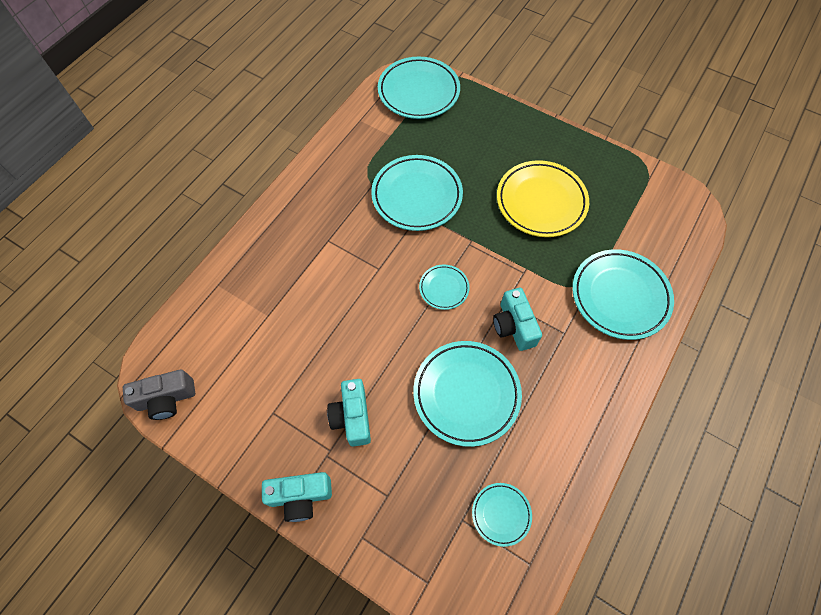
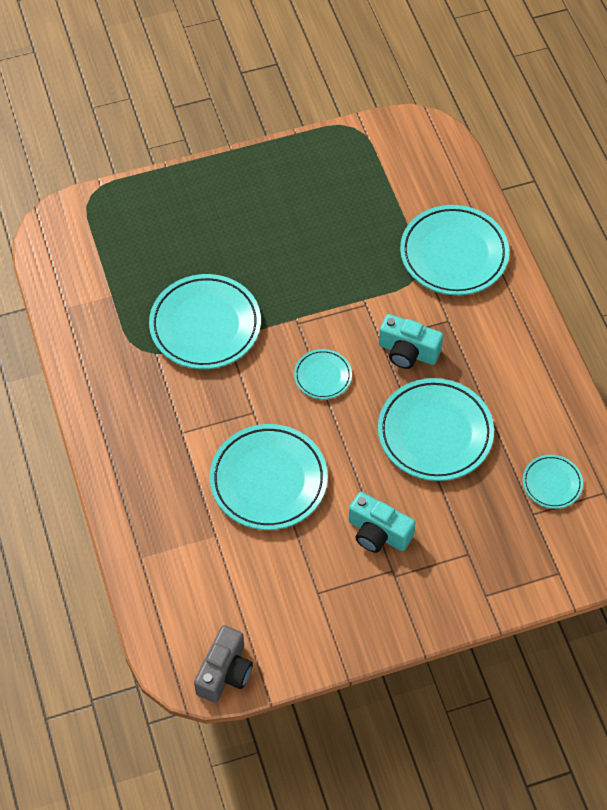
camera: 50 degrees left, 5 degrees down
(300, 496) = (413, 619): turquoise camera -> none
(418, 92) = (83, 233): turquoise plate -> turquoise plate (268, 480)
(541, 202) = (309, 235): yellow plate -> none

